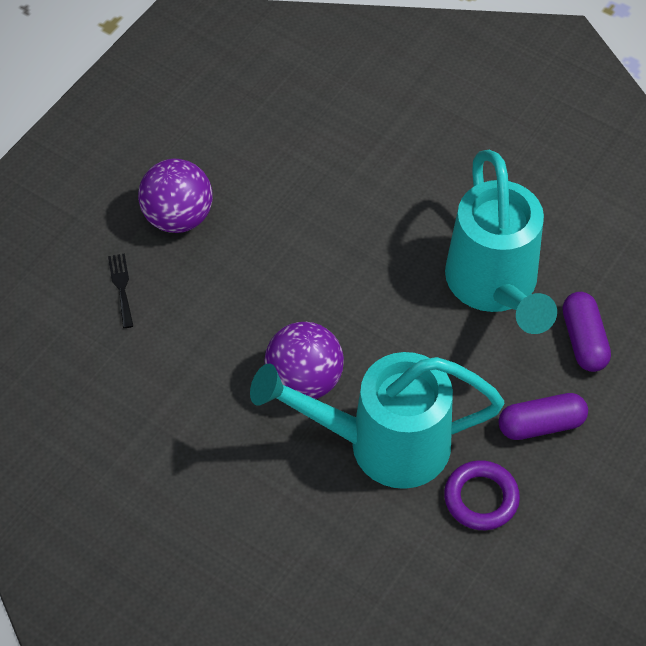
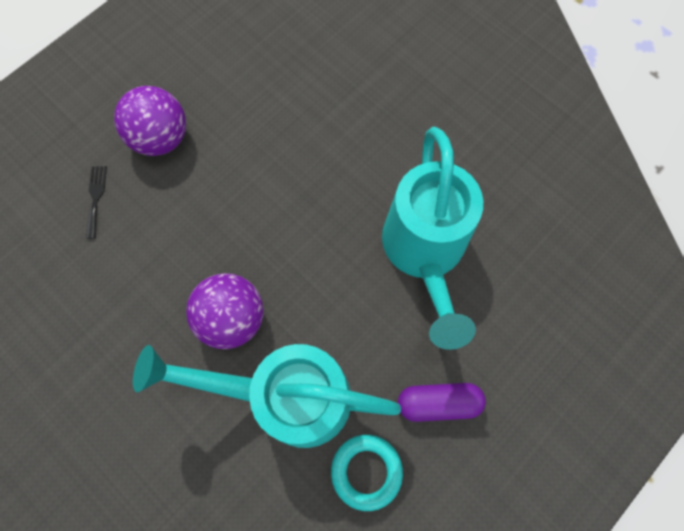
camera: 10 degrees right, 15 degrees up
(481, 498) = (366, 471): purple ring -> turquoise ring
(583, 340) = (495, 321): purple capsule -> none

